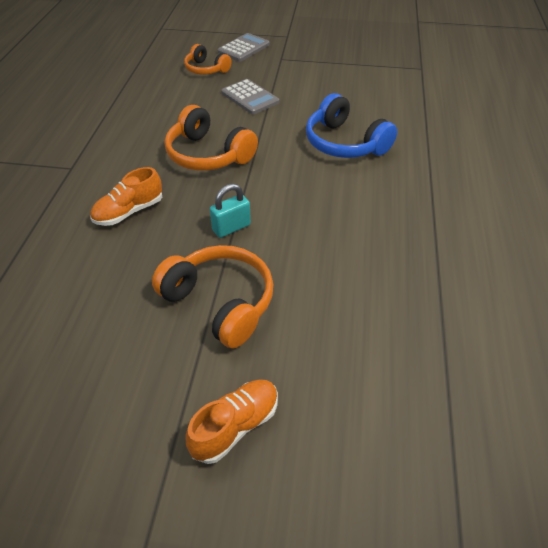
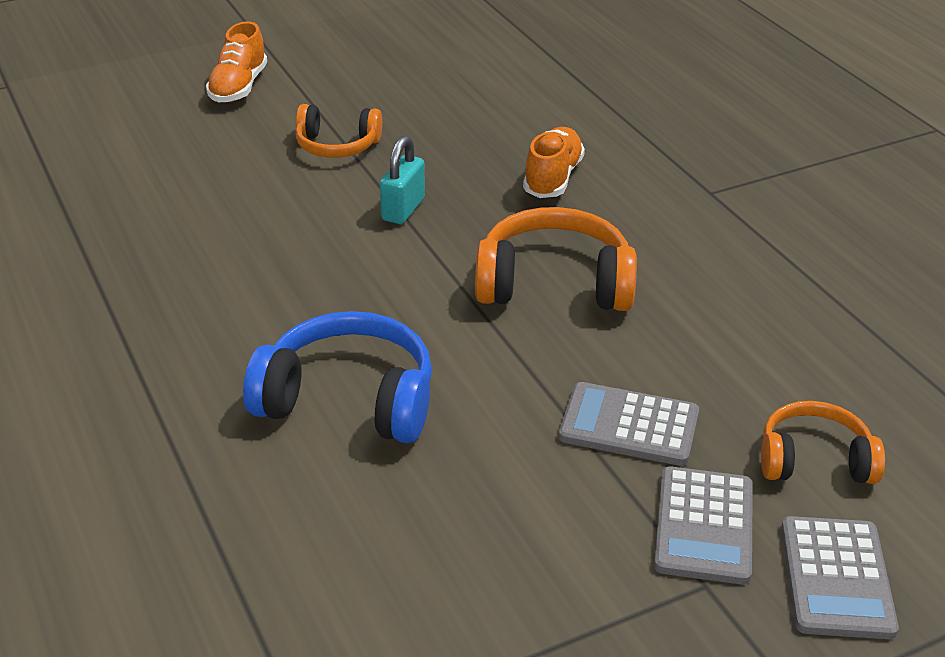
camera: 145 degrees right, 10 degrees down
(220, 302) = (337, 146): orange headphones -> orange headphones, size x0.63
(263, 68) = (704, 526): none -> grey calculator

